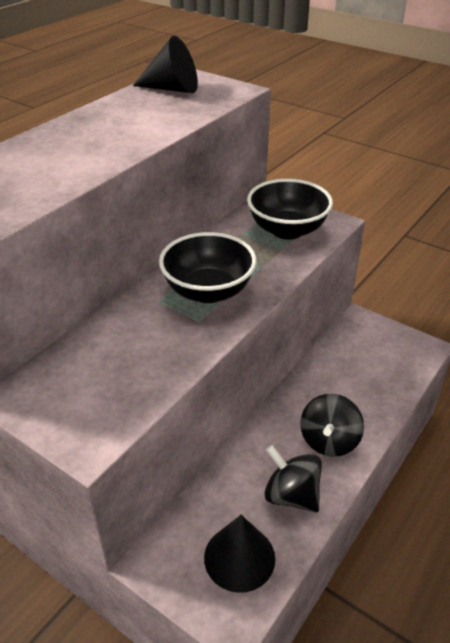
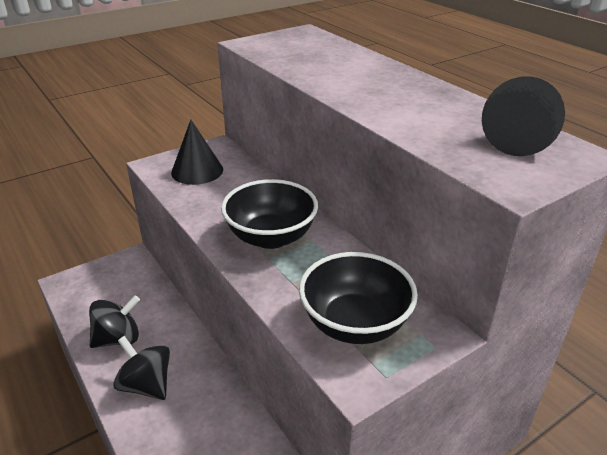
camera: 110 degrees right, 5 degrees down
(239, 557) = (98, 296): black cone -> black cone (197, 171)

